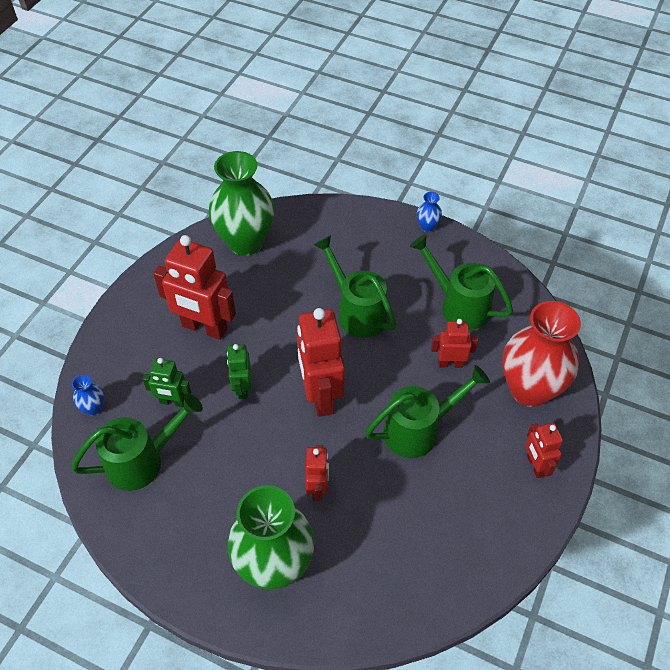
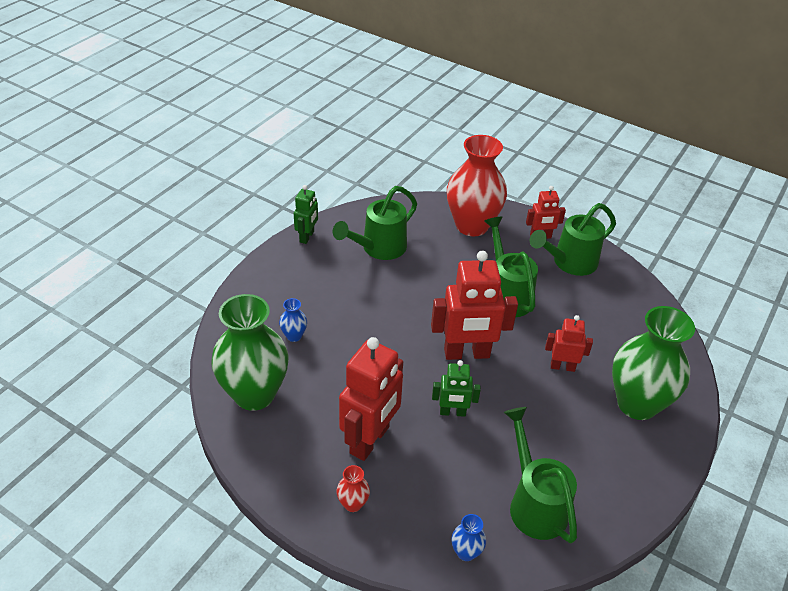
camera: 85 degrees left, 10 degrees down
(139, 324) = (353, 504): none -> red vase
(173, 402) = (464, 473): green robot -> green robot (307, 237)
(357, 312) = (373, 315): green watering can -> green watering can (570, 263)
(427, 226) = (278, 252): blue vase -> blue vase (294, 336)
(450, 363) = (441, 264): red robot -> none

